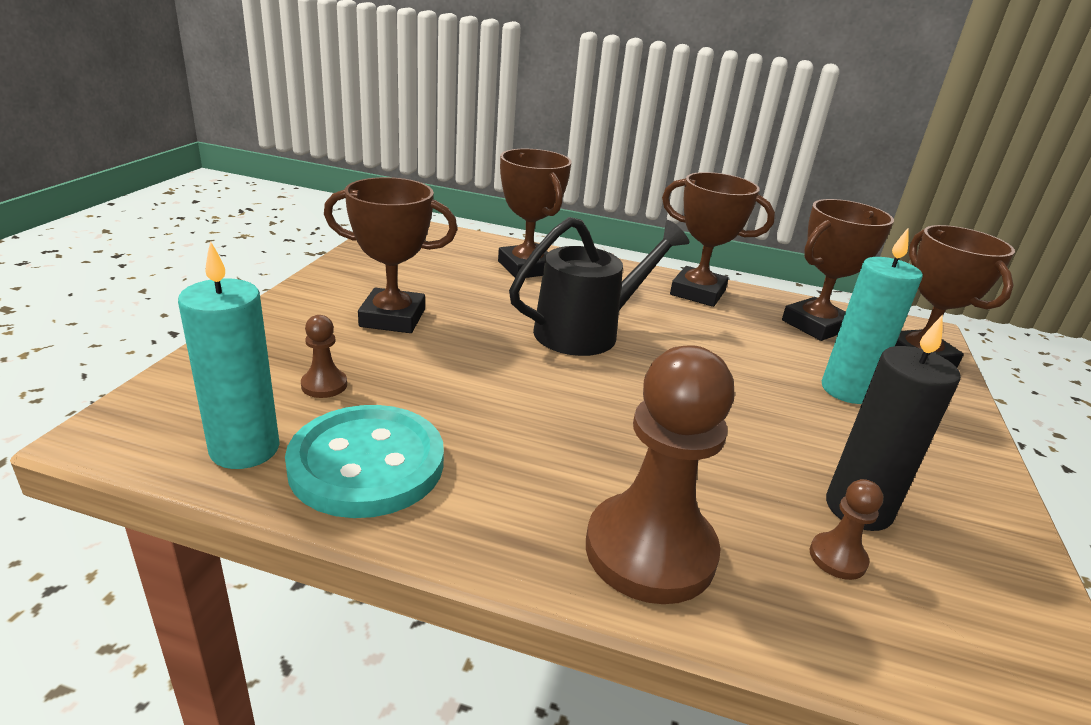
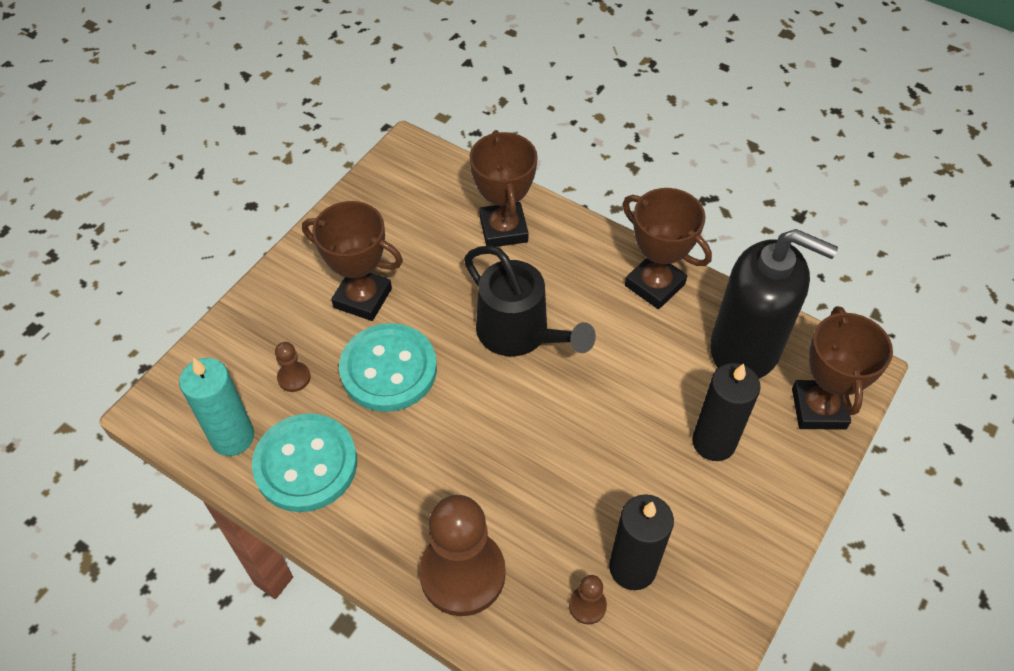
camera: 20 degrees right, 25 degrees up
(448, 368) = (388, 369): none -> turquoise button
(587, 331) = (520, 334): black watering can -> black watering can turned 60 degrees clockwise
(815, 325) = (745, 349): brown trophy -> black soap dispenser
(846, 390) = (713, 442): turquoise candle -> black candle

